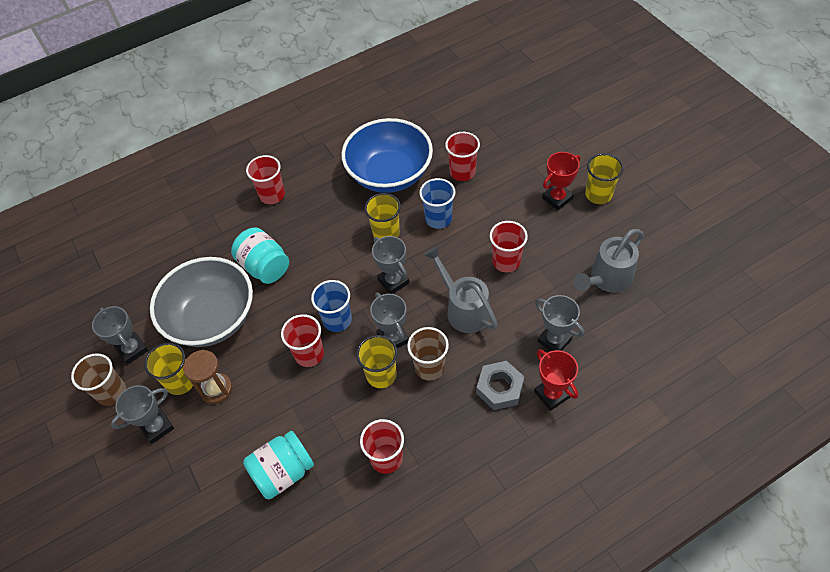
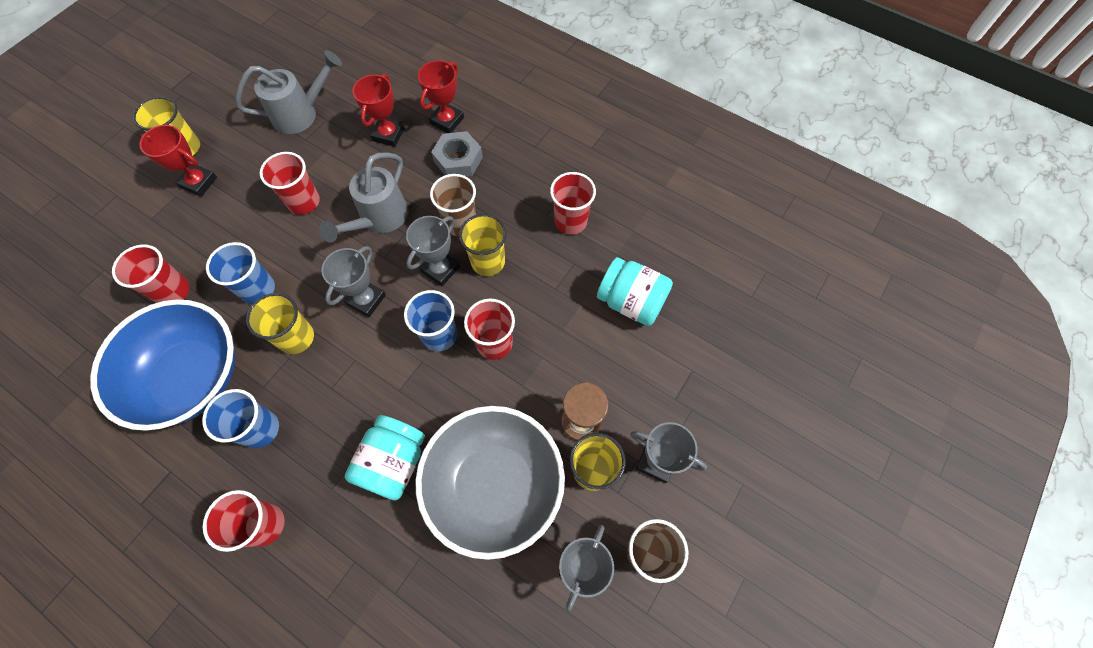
camera: 120 degrees left, 10 degrees up
(332, 203) = (260, 429): none -> blue cup
(554, 340) = (388, 134): grey trophy -> red trophy
(607, 279) = (301, 114): grey watering can -> grey watering can turned 45 degrees counterclockwise

